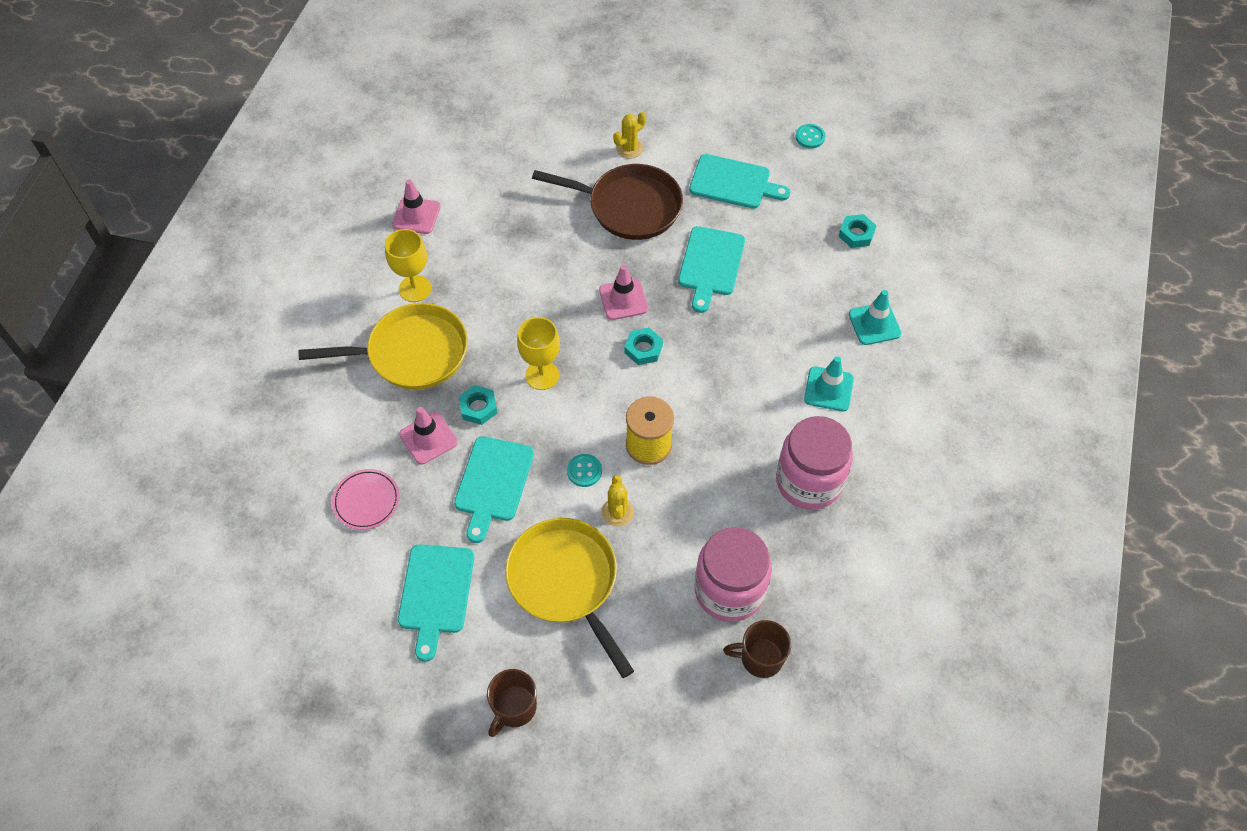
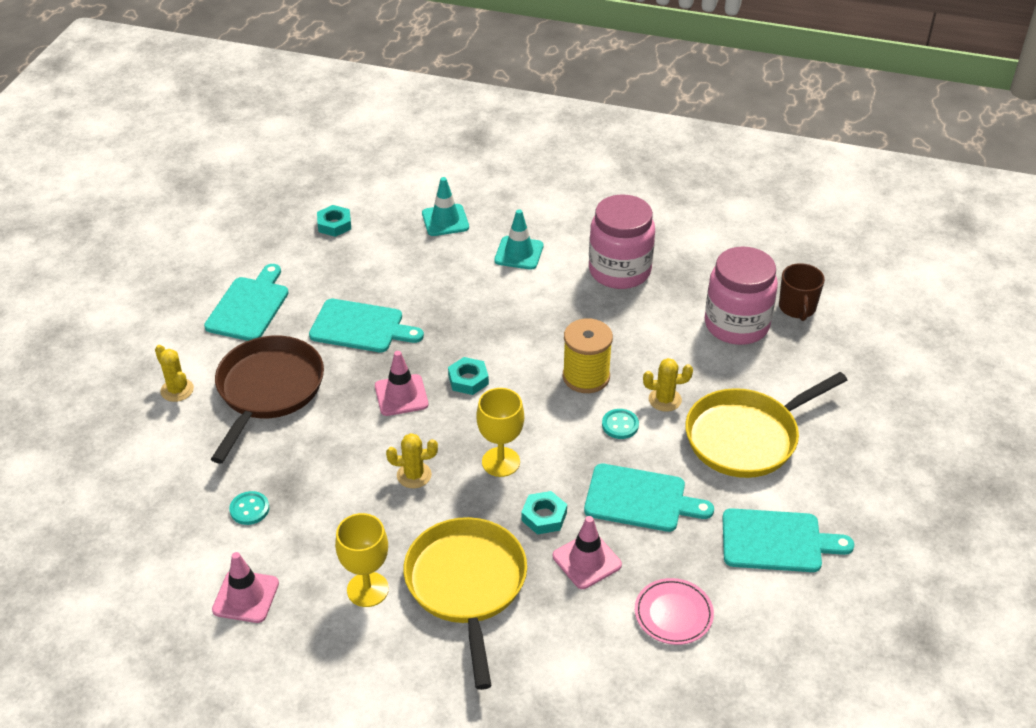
camera: 90 degrees left, 15 degrees down
(514, 708) = (884, 472): brown mug -> none
(529, 313) = (414, 475): none -> yellow cactus
(810, 137) = (196, 248): turquoise button -> turquoise button (249, 509)

